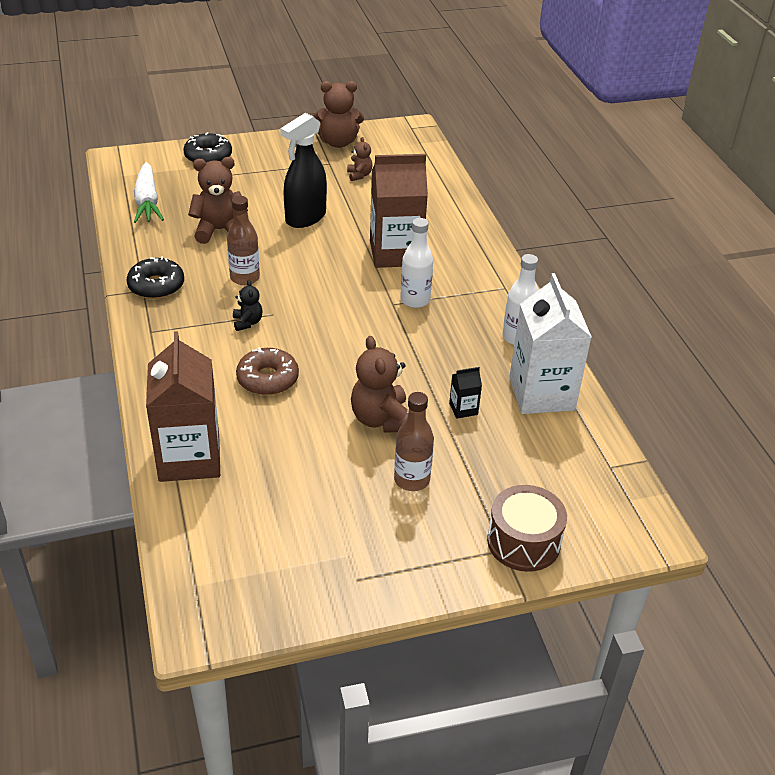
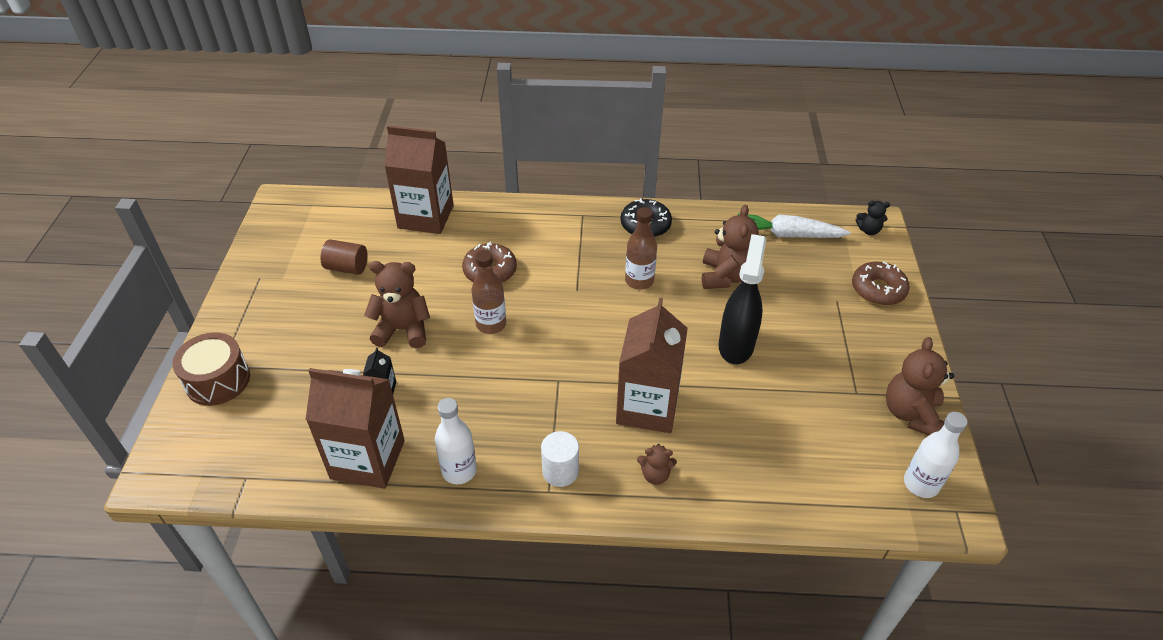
camera: 110 degrees right, 5 degrees up
(208, 156) = (878, 290): black donut -> brown donut
(247, 322) = (571, 271): black teddy bear -> black teddy bear (868, 230)
(305, 218) = (736, 345): black spray bottle -> black spray bottle turned 45 degrees clockwise
(306, 499) = (347, 267): none -> brown cylinder
(359, 175) = (824, 416): brown teddy bear -> brown teddy bear (655, 475)
(411, 480) = (326, 330): brown bottle -> brown bottle (491, 324)
(415, 300) = (557, 400): white bottle -> white bottle (921, 484)
(484, 285) = (560, 471): none -> white cylinder
(541, 393) = (367, 459): white carton -> brown carton

